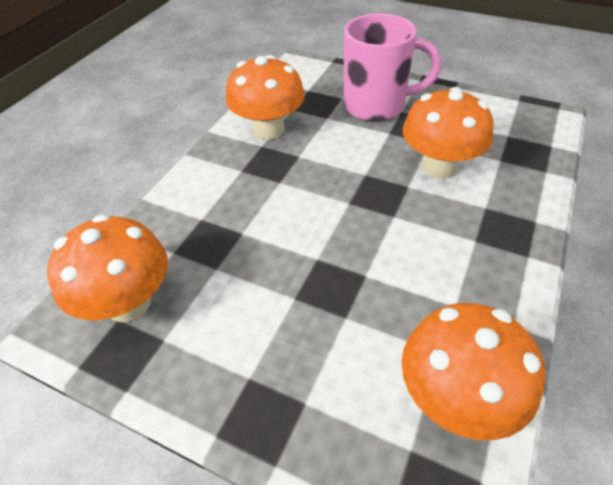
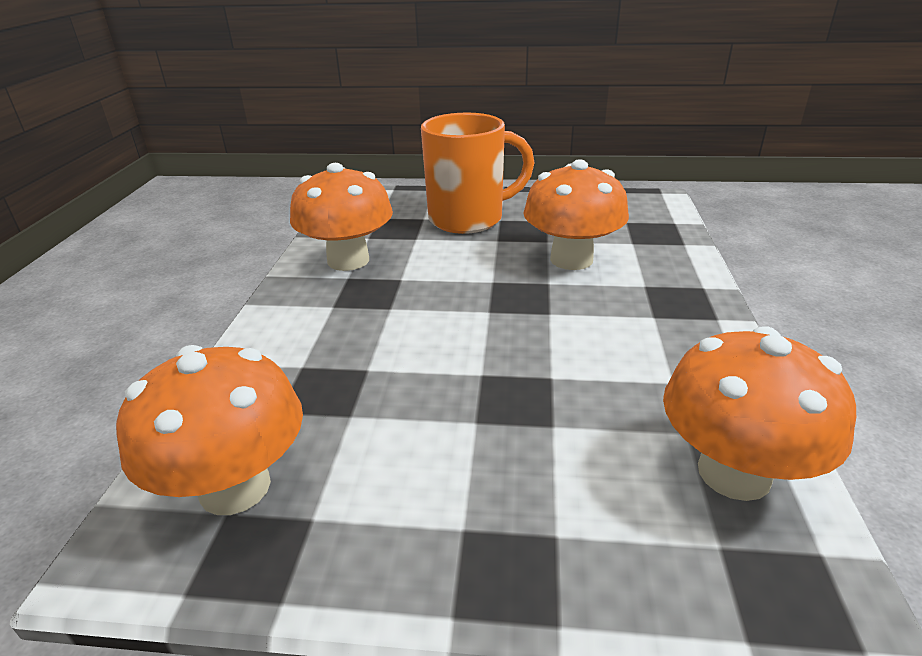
camera: 20 degrees left, 15 degrees down
(377, 106) = (469, 219): pink mug -> orange mug

